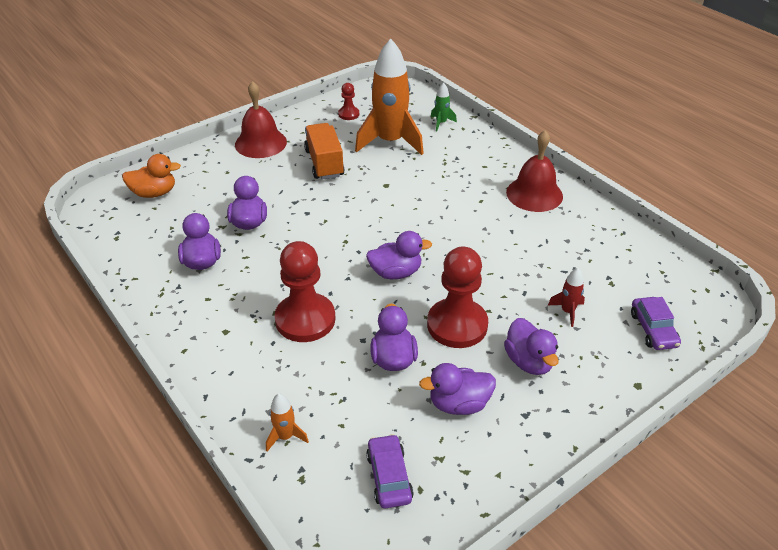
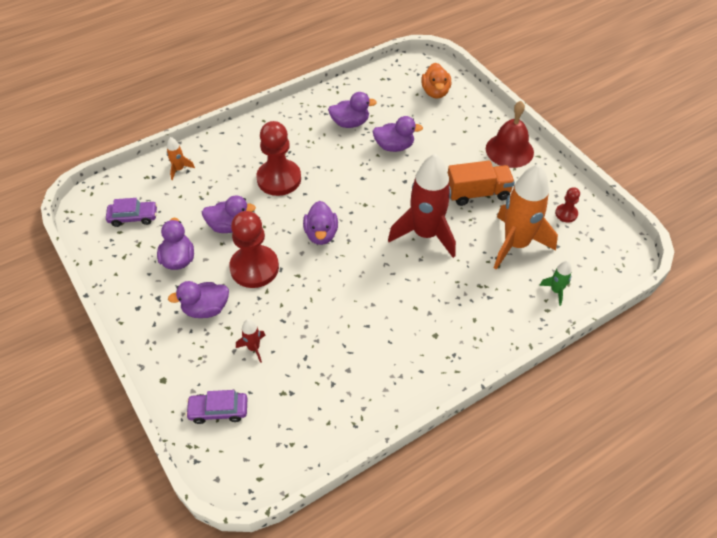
camera: 95 degrees right, 10 degrees up
(385, 196) = (425, 234): none -> red rocket
(534, 194) = (424, 356): red bell -> none

